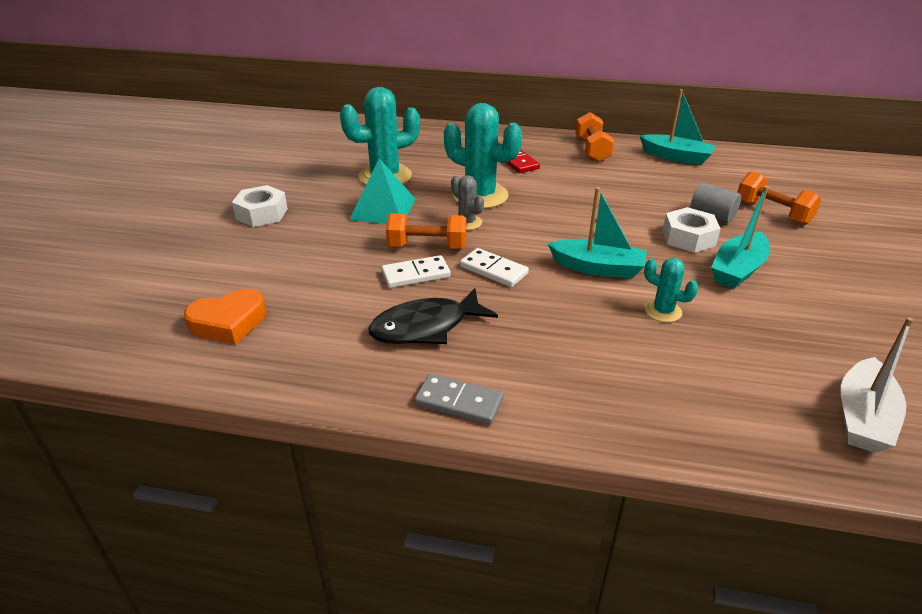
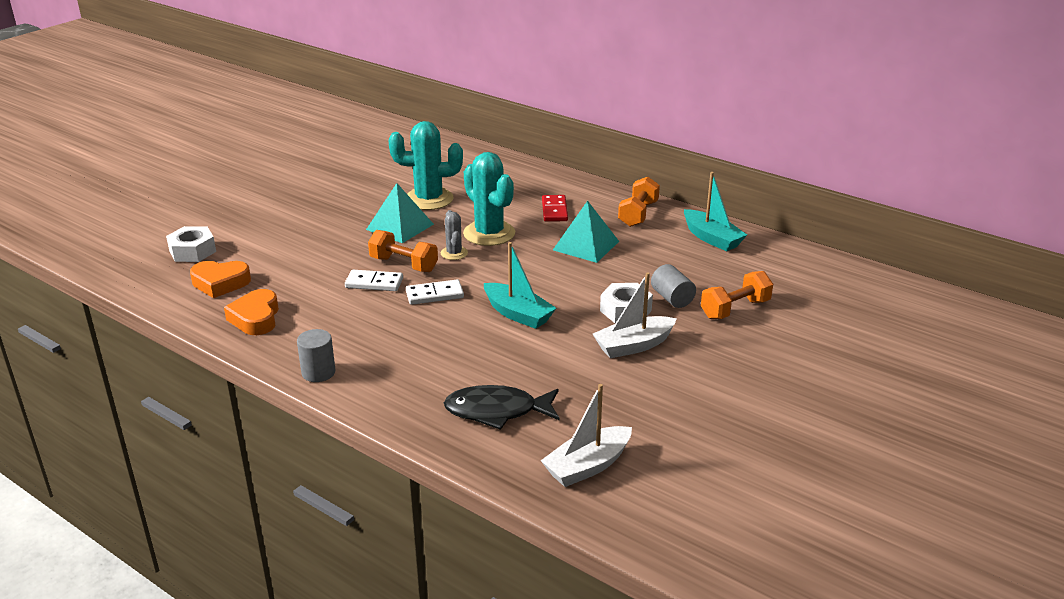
camera: 25 degrees right, 5 degrees down
(262, 214) = (307, 209): white nut -> white nut (192, 251)
(314, 355) = (256, 318): none -> orange heart
(425, 327) = (344, 321): black fish -> black fish (497, 411)
(459, 402) = (318, 372): grey domino -> grey cylinder
(493, 270) = (434, 295): white domino -> white domino turned 75 degrees counterclockwise
(581, 186) = (586, 245): none -> turquoise pyramid
(663, 311) = (530, 358): turquoise cactus -> none
(737, 270) = (633, 345): turquoise boat -> white boat
(772, 212) = (735, 309): orange dumbbell -> orange dumbbell turned 75 degrees clockwise

